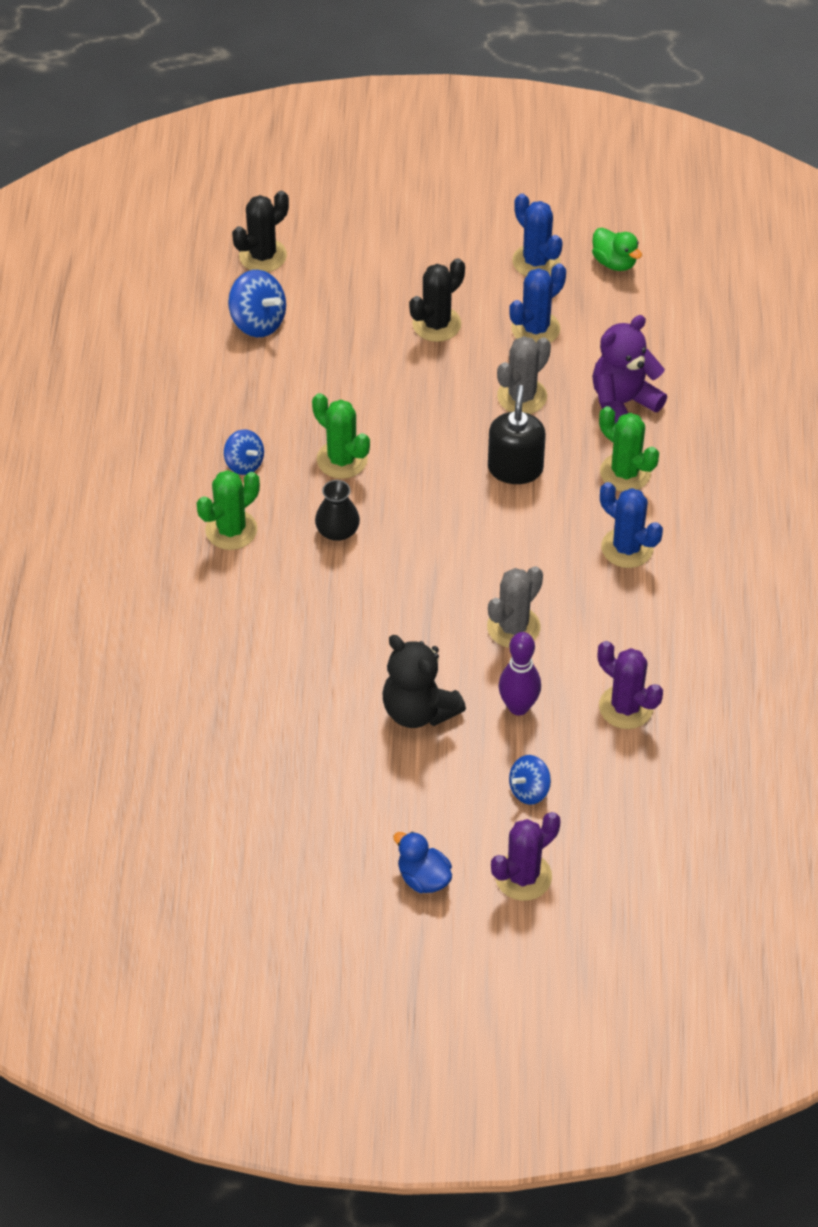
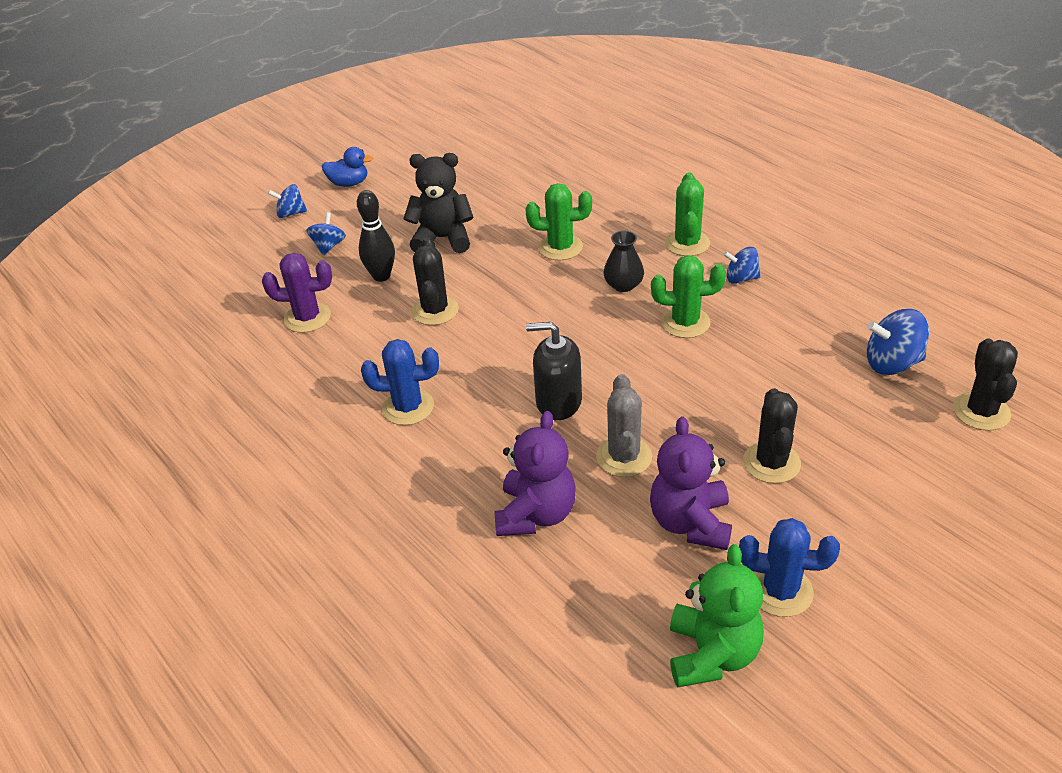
camera: 140 degrees right, 10 degrees down
(513, 627) = (435, 310): grey cactus -> black cactus
(515, 468) = (558, 402): black soap dispenser -> black soap dispenser turned 135 degrees clockwise
(518, 707) = (381, 276): purple bowling pin -> black bowling pin
(523, 876) = (291, 213): purple cactus -> blue spinning top
(535, 329) = (690, 523): blue cactus -> purple teddy bear
(614, 262) = (712, 654): green duck -> green teddy bear
(625, 473) = (469, 459): green cactus -> green cactus (560, 247)

